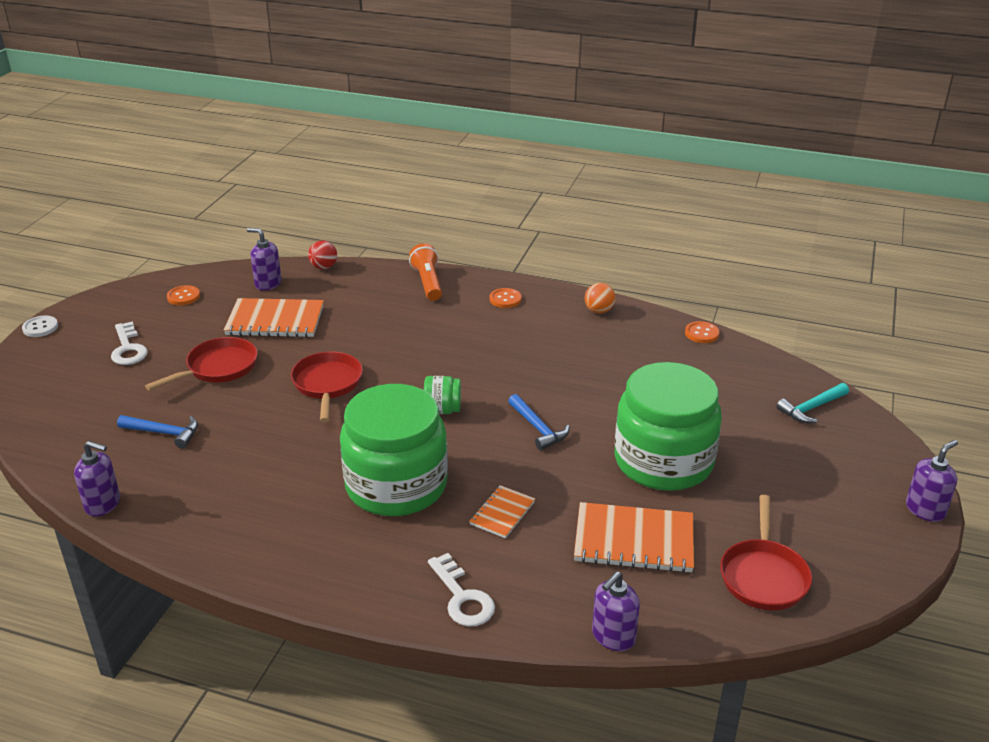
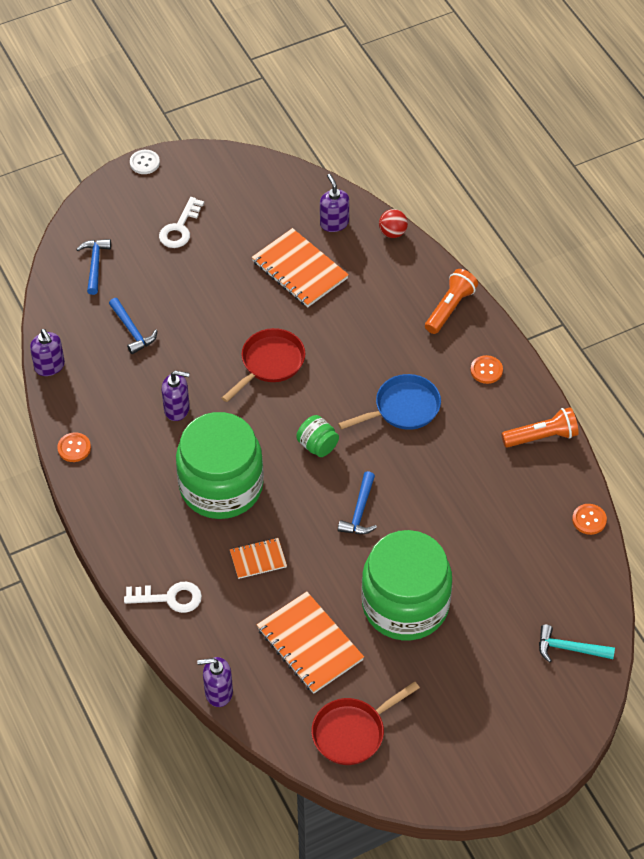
camera: 45 degrees right, 20 degrees up
(67, 411) = (95, 264): none -> blue hammer
(183, 296) = (263, 195): orange button -> orange button (74, 448)
(218, 368) = (217, 292): red pan -> none
(462, 597) = (169, 598): white key -> white key turned 105 degrees counterclockwise
(477, 351) = (403, 408): none -> blue pan
(599, 311) = (541, 436): orange ball -> orange flashlight
(925, 510) = (522, 782): purple soap dispenser -> purple soap dispenser (177, 409)

